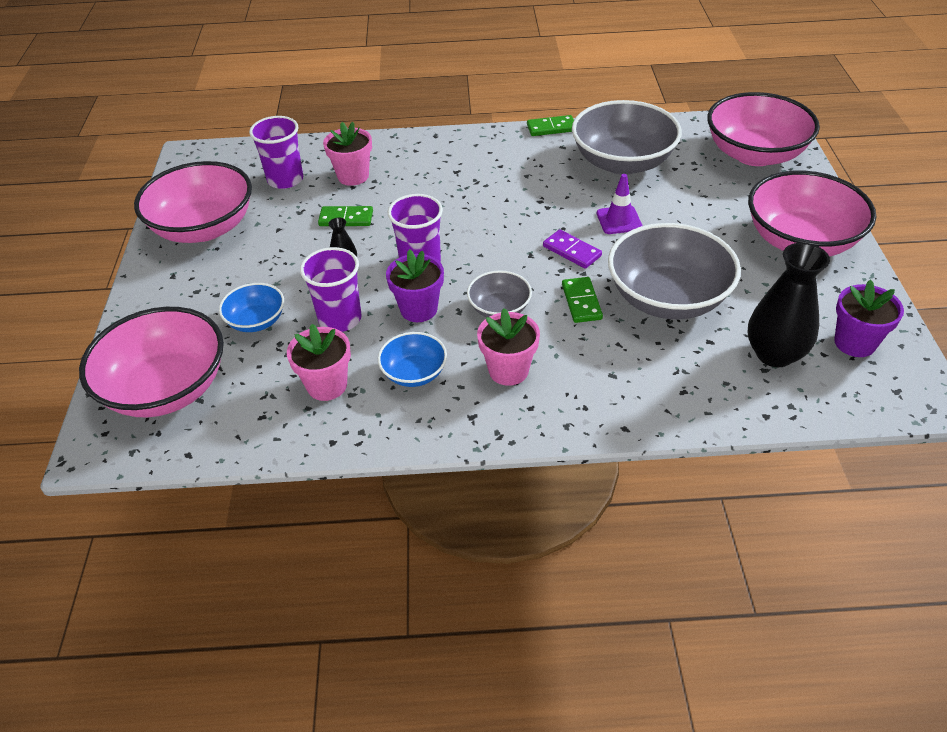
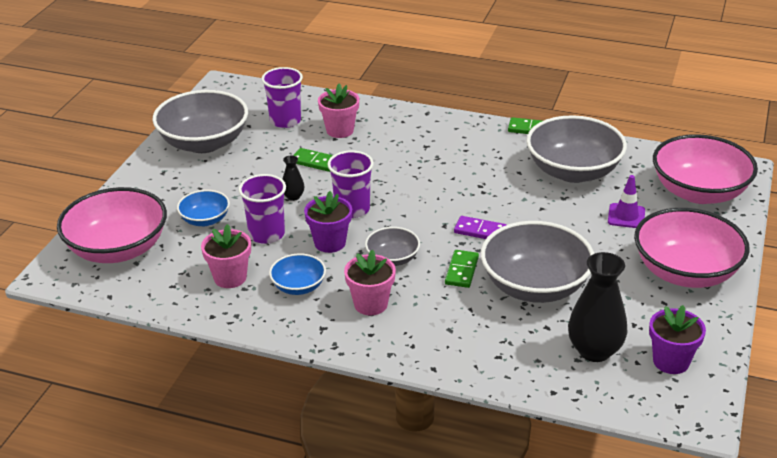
camera: 20 degrees right, 10 degrees down
(204, 228) = (204, 143): pink bowl -> grey bowl
(571, 251) = (480, 231): purple domino -> purple domino turned 45 degrees counterclockwise
(619, 220) = (537, 217): purple traffic cone -> purple traffic cone (626, 216)

